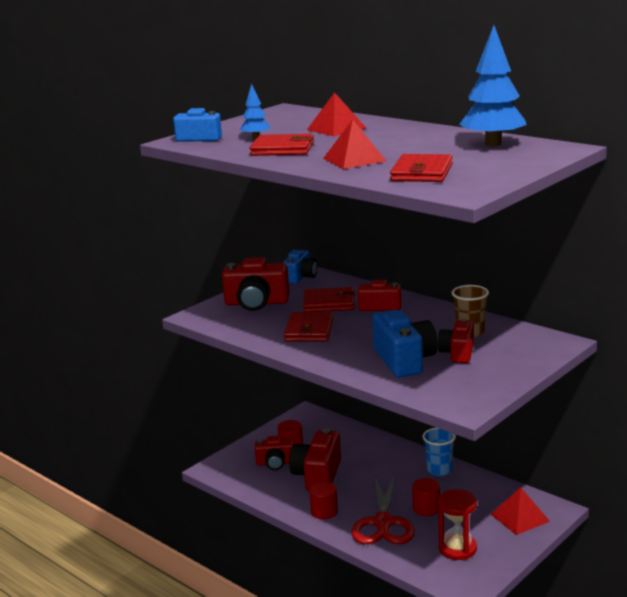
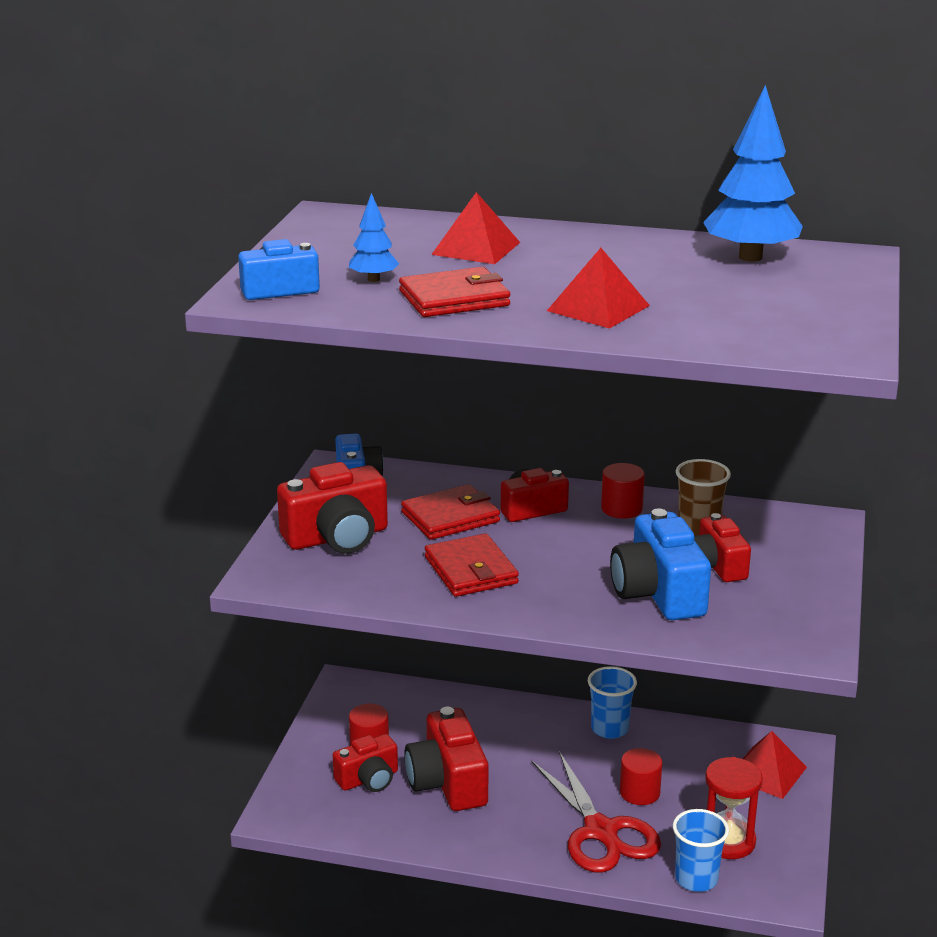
camera: 30 degrees left, 5 degrees up
(324, 511) = (505, 838): red cylinder -> red cylinder (621, 509)
(404, 360) = (658, 593): blue camera -> blue camera turned 150 degrees counterclockwise
(418, 563) = (696, 879): none -> blue cup
(421, 173) = (733, 322): red wallet -> none

